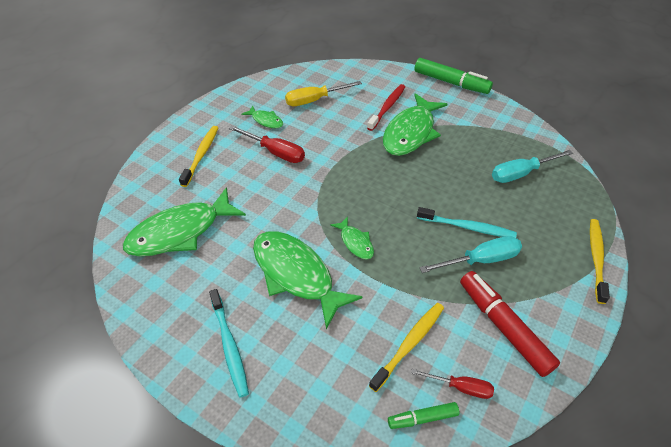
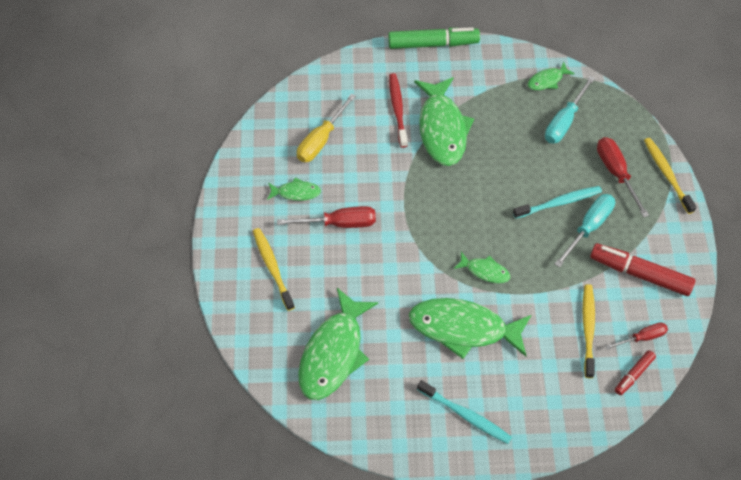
camera: 35 degrees left, 10 degrees up
(422, 418) = (633, 375): green marker -> red marker
(528, 141) = (547, 80): none -> green fish
(542, 232) = (616, 173): none -> red screwdriver

